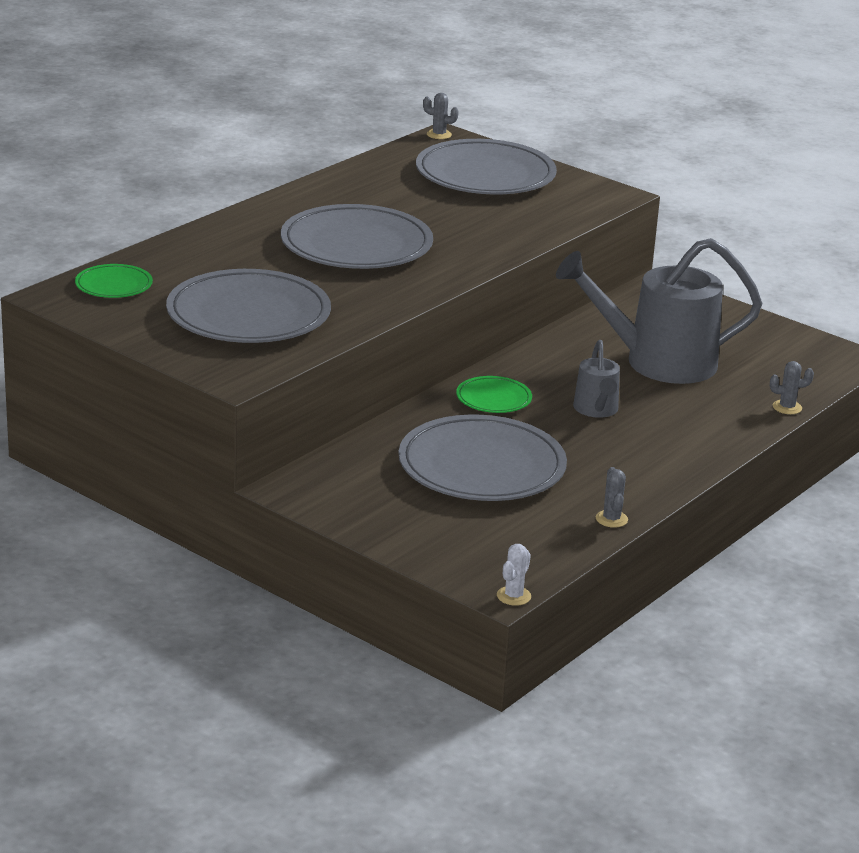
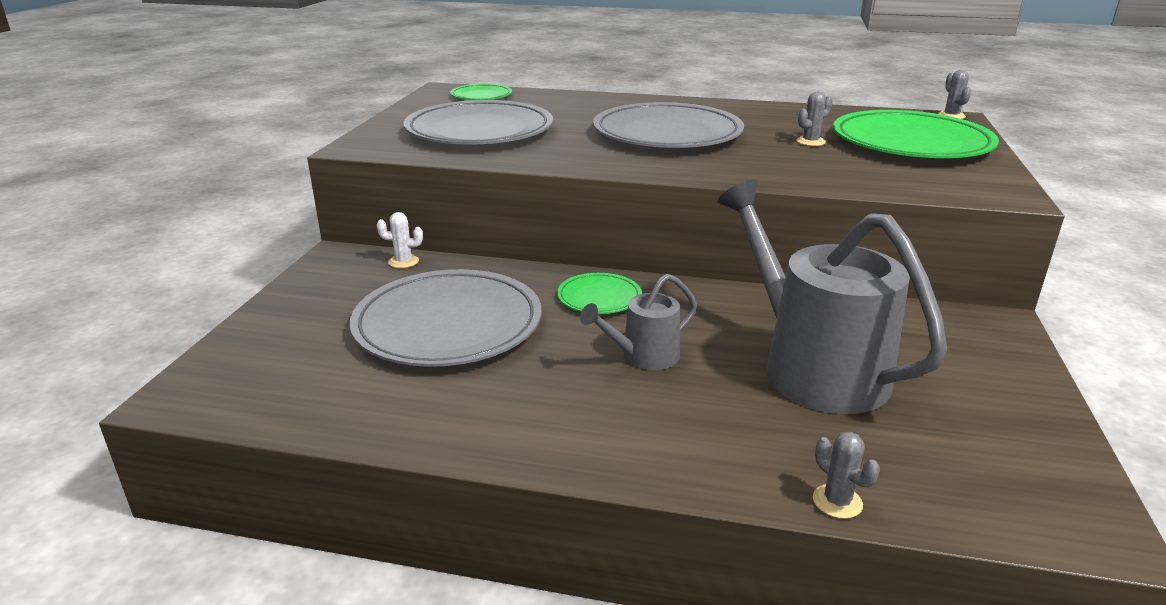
camera: 65 degrees right, 0 degrees up
(485, 175) = (911, 143): grey plate -> green plate
(513, 596) = (165, 408): white cactus -> white cactus (403, 261)
(611, 519) = (383, 430): grey cactus -> grey cactus (810, 142)

